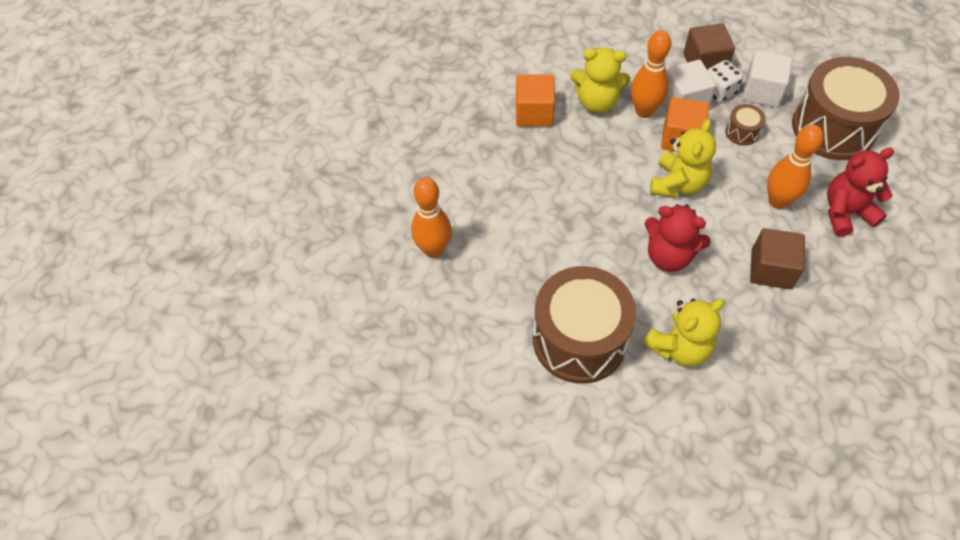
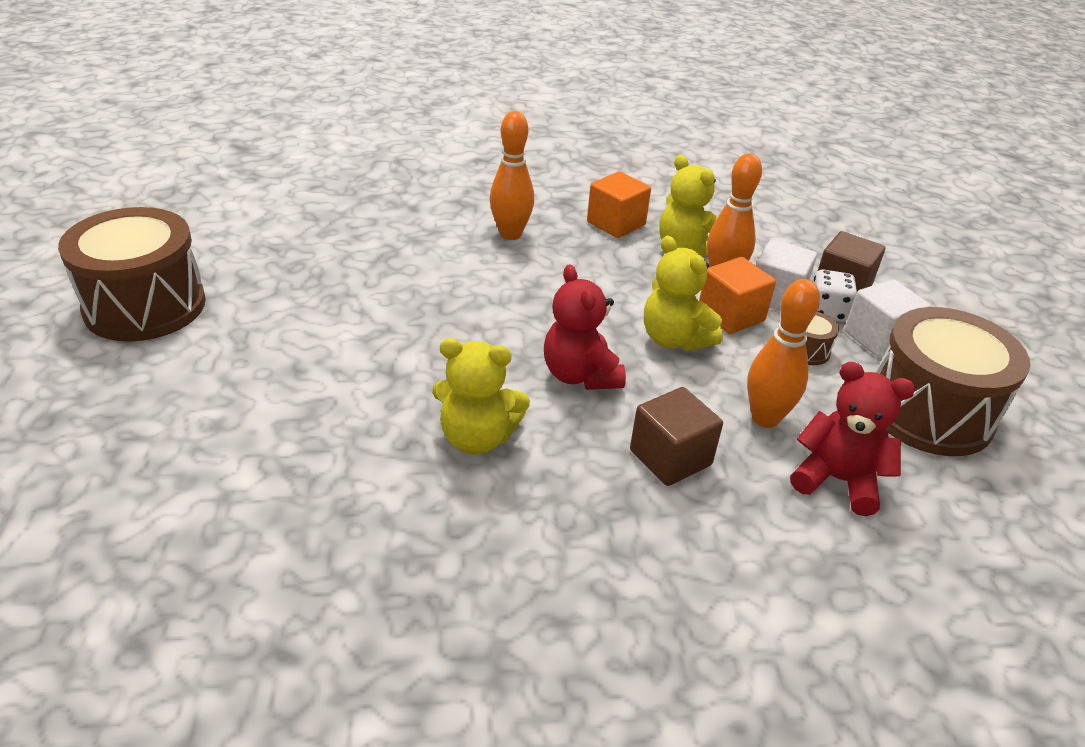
camera: 40 degrees right, 20 degrees down
(434, 250) = (393, 242): orange bowling pin -> orange bowling pin (510, 234)
(579, 339) = (401, 366): brown drum -> brown drum (145, 306)
(678, 183) = (674, 339): yellow teddy bear -> yellow teddy bear turned 75 degrees clockwise

